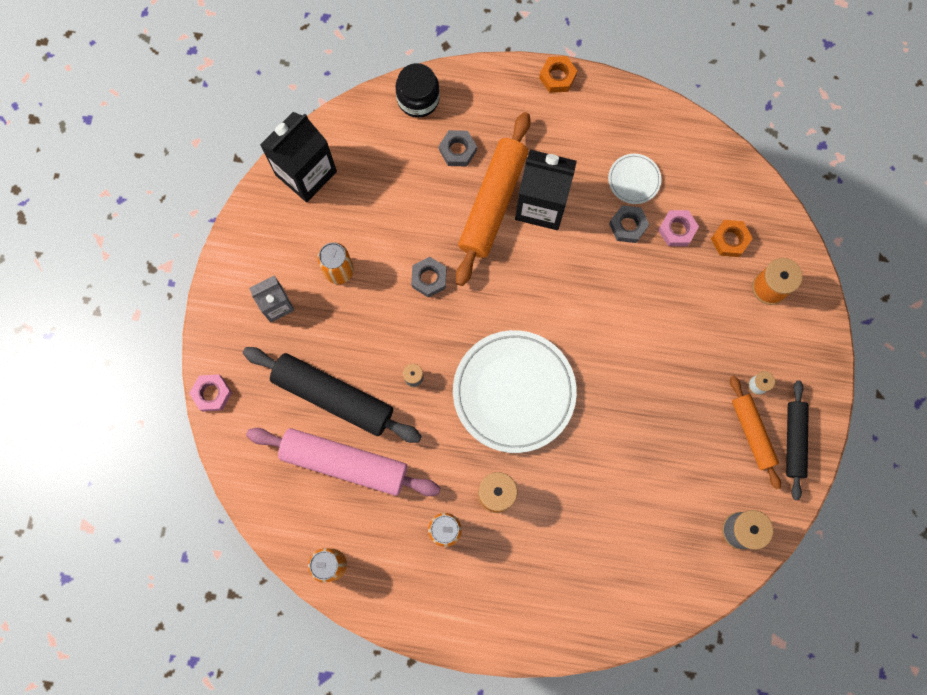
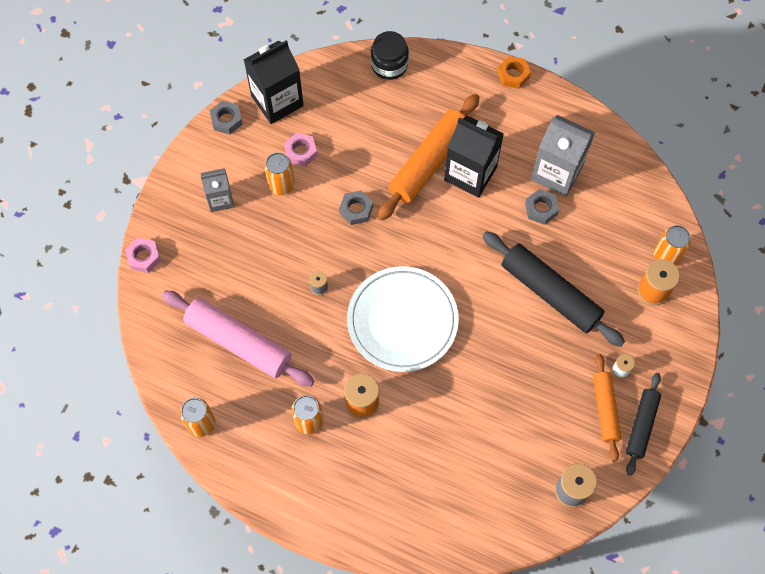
camera: 15 degrees right, 10 degrees down
(333, 397) = (245, 285): black rolling pin -> black rolling pin (550, 293)
(457, 150) = (411, 113): grey nut -> grey nut (226, 120)
(634, 180) = (556, 173): white plate -> grey carton
(677, 230) = (583, 222): pink nut -> pink nut (301, 152)
(730, 240) = (628, 242): orange nut -> none
(773, 245) = (666, 256): none -> orange can

